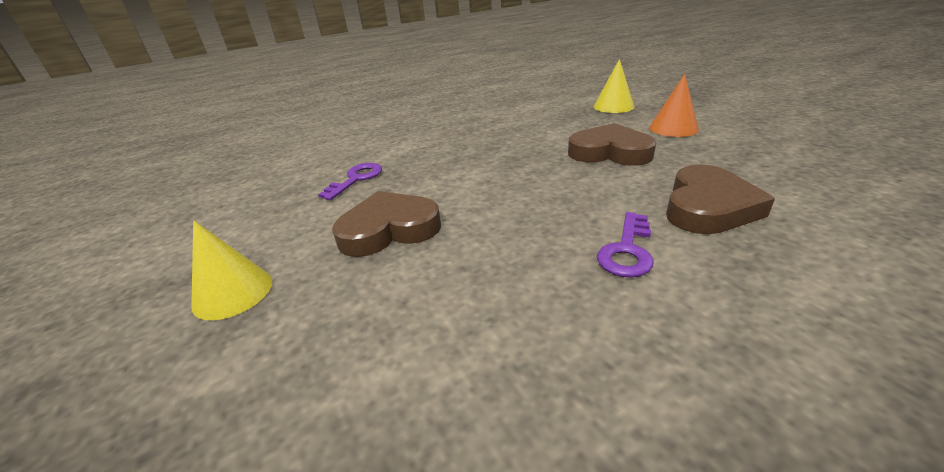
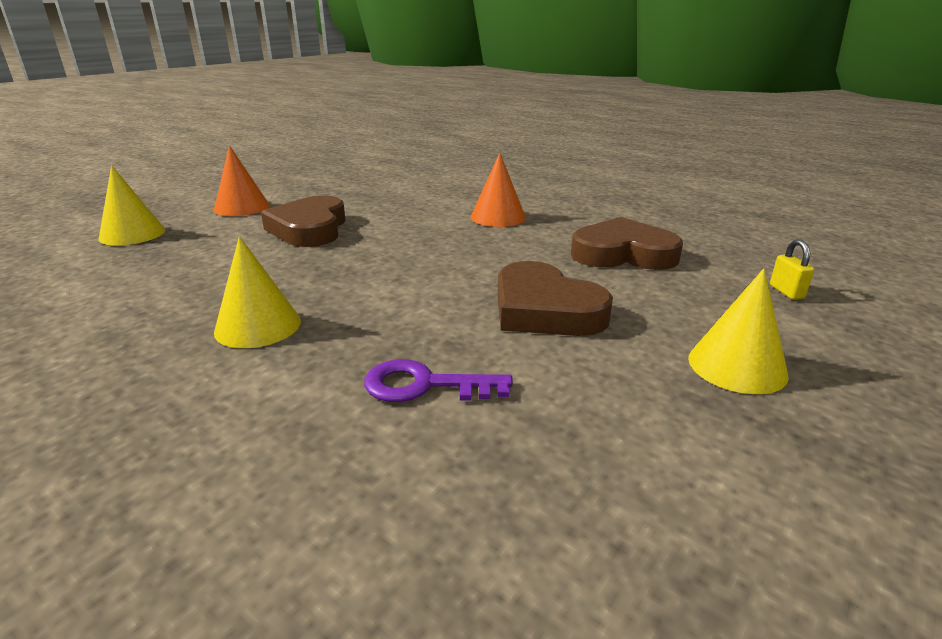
camera: 115 degrees left, 5 degrees down
(250, 427) = (786, 292): none -> yellow padlock
(455, 143) = (258, 326): none -> yellow cone
(627, 250) = (498, 217): purple key -> orange cone
(708, 207) = (421, 199): brown heart -> brown heart (623, 254)

